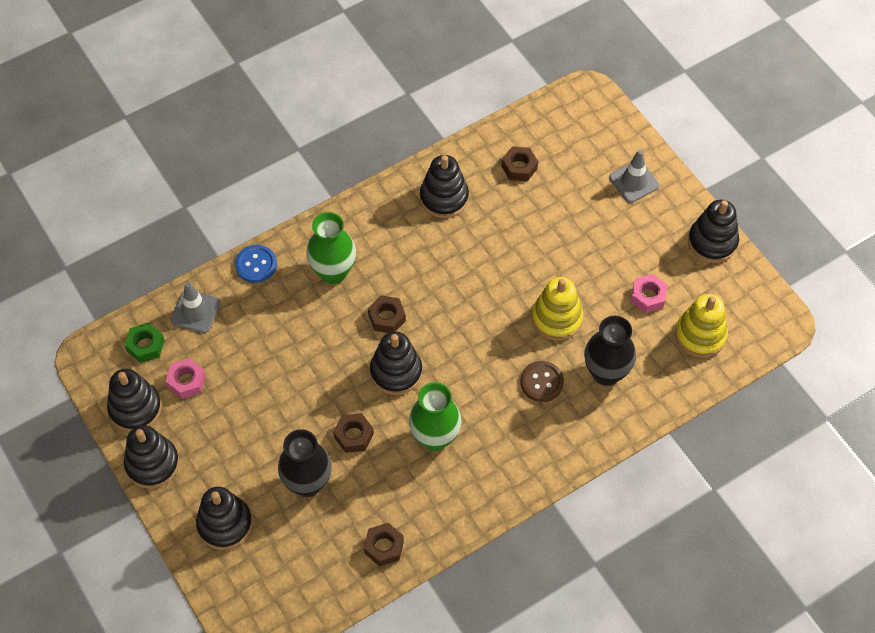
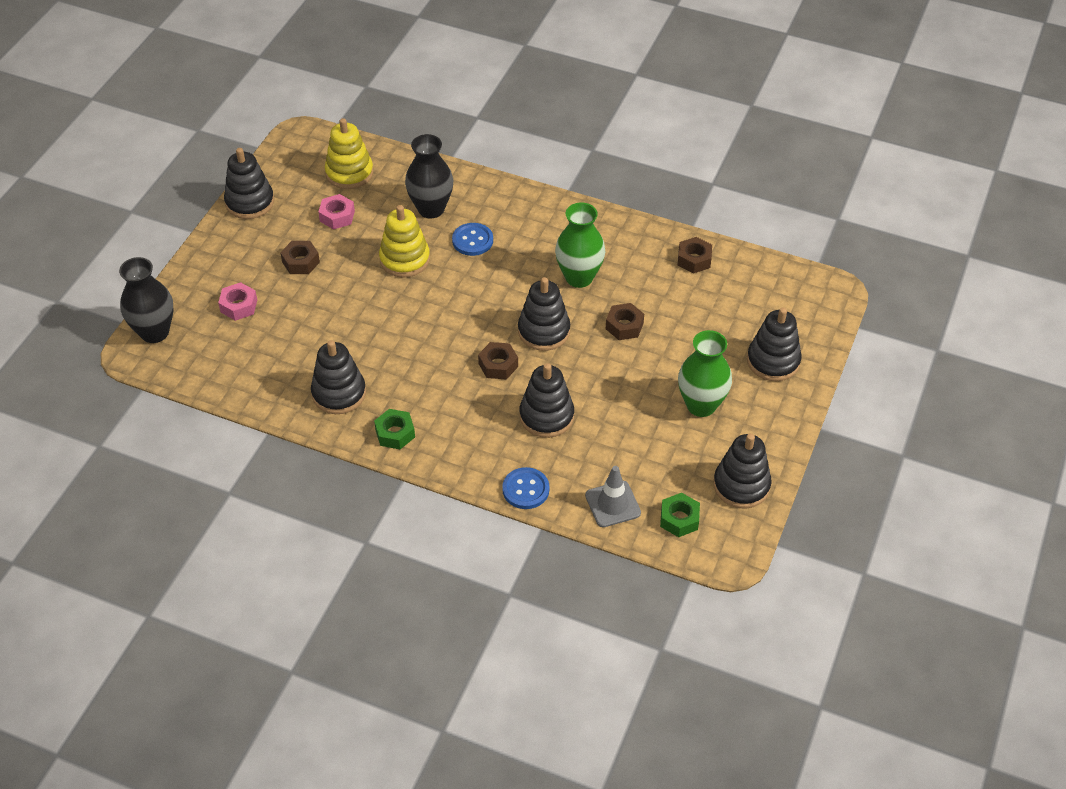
camera: 125 degrees left, 10 degrees down
(152, 464) = (774, 440): black stacking toy -> black stacking toy (546, 416)
(186, 381) = (683, 465): pink nut -> pink nut (239, 306)
(308, 483) = (690, 331): black vase -> black vase (154, 332)
(333, 272) = (484, 428): green vase -> green vase (701, 405)
(376, 213) = (395, 433): none -> green nut
(519, 167) = (262, 358): brown nut -> brown nut (300, 262)
(541, 382) = (472, 240): brown button -> blue button
(634, 182) = (220, 275): grey traffic cone -> none

